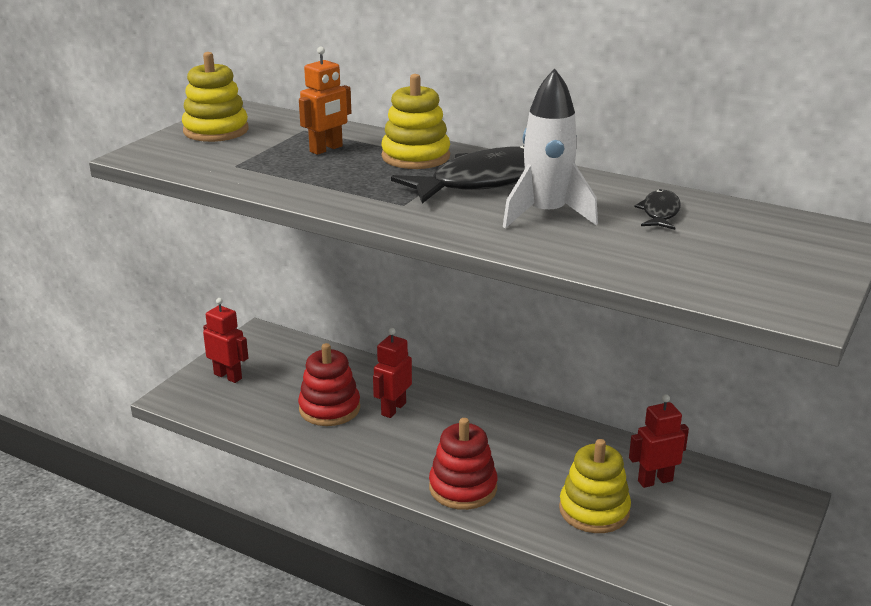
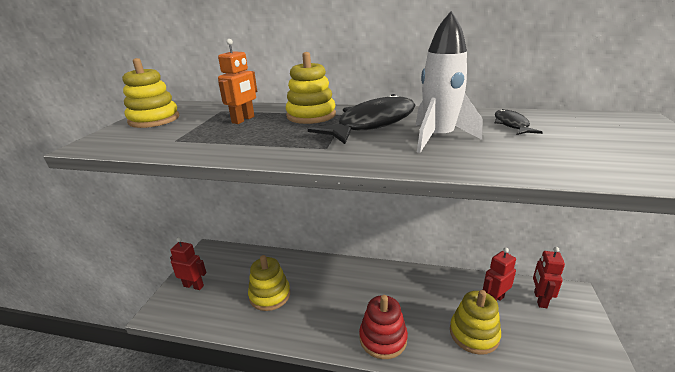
camera: 15 degrees left, 0 degrees up
(329, 408) = (270, 295): red stacking toy -> yellow stacking toy
(393, 409) = (311, 285): red robot -> red robot (540, 299)

